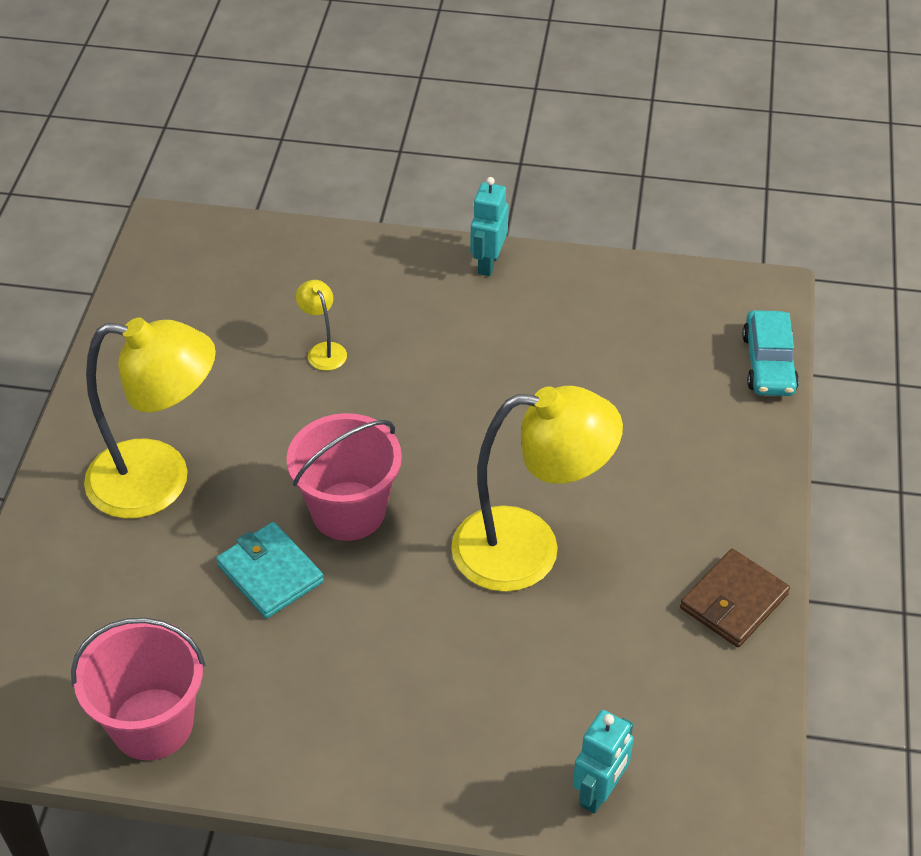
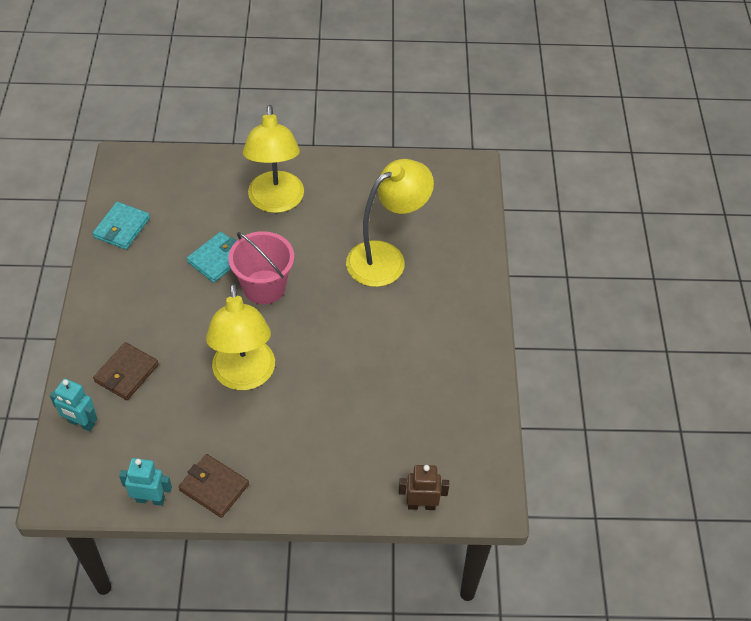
camera: 80 degrees right, 5 degrees up
(152, 724) = (122, 228): pink bucket -> turquoise wallet
(323, 350) = (386, 258): yellow lamp -> yellow lamp, size x2.43
(488, 263) = (482, 332): turquoise robot -> turquoise robot (150, 499)
(499, 720) = (126, 373): none -> brown wallet
(768, 363) = (421, 505): turquoise car -> brown robot

